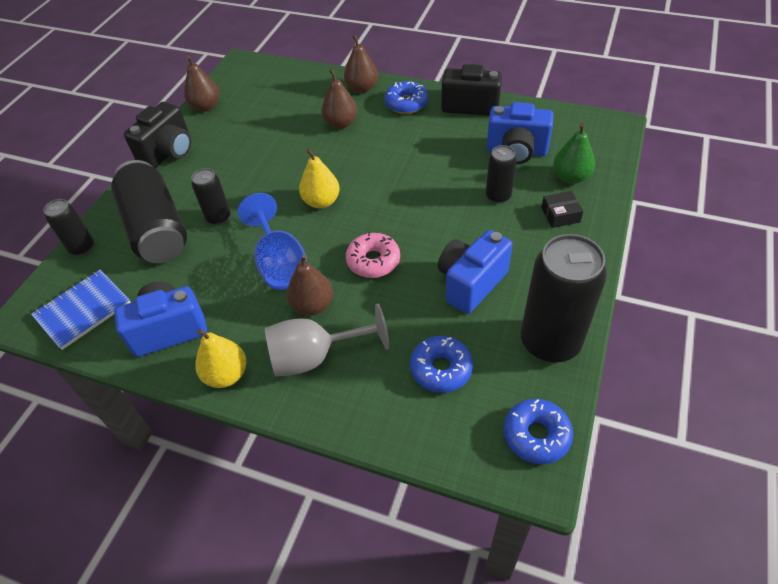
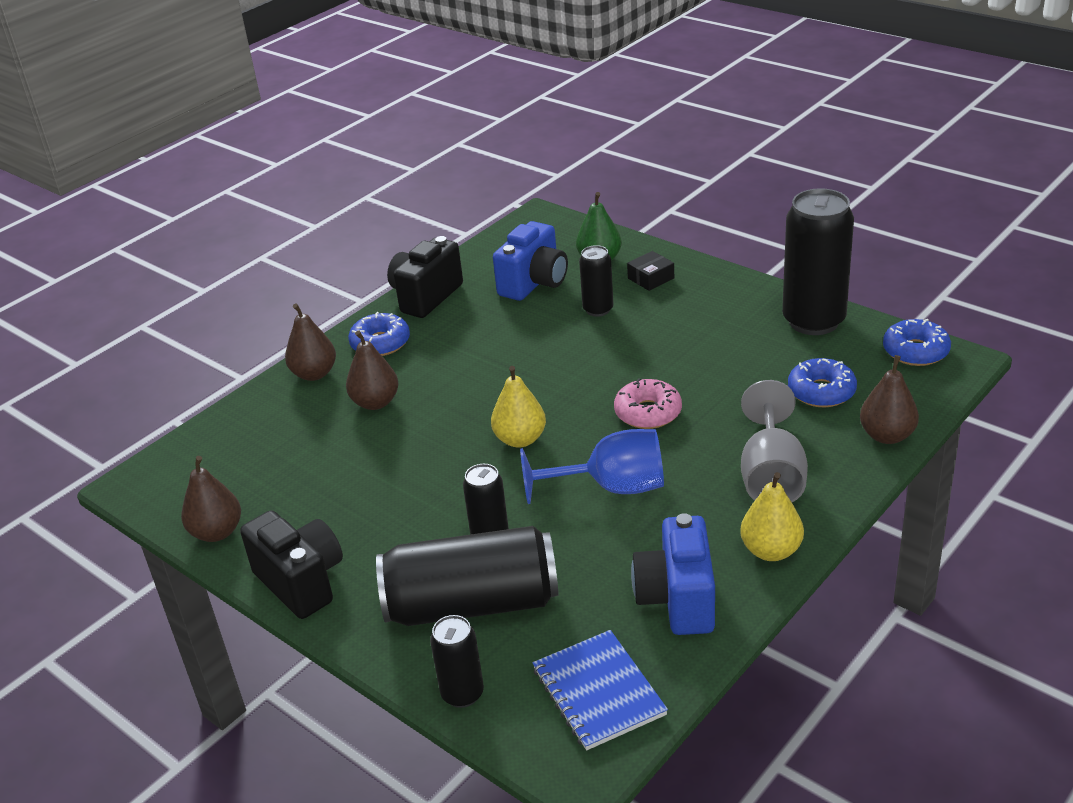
camera: 70 degrees left, 15 degrees down
(312, 305) = (694, 469): brown pear -> brown pear (887, 436)
(471, 283) = (716, 352): blue camera -> none
(560, 215) = (651, 278): black box -> black box turned 45 degrees clockwise

